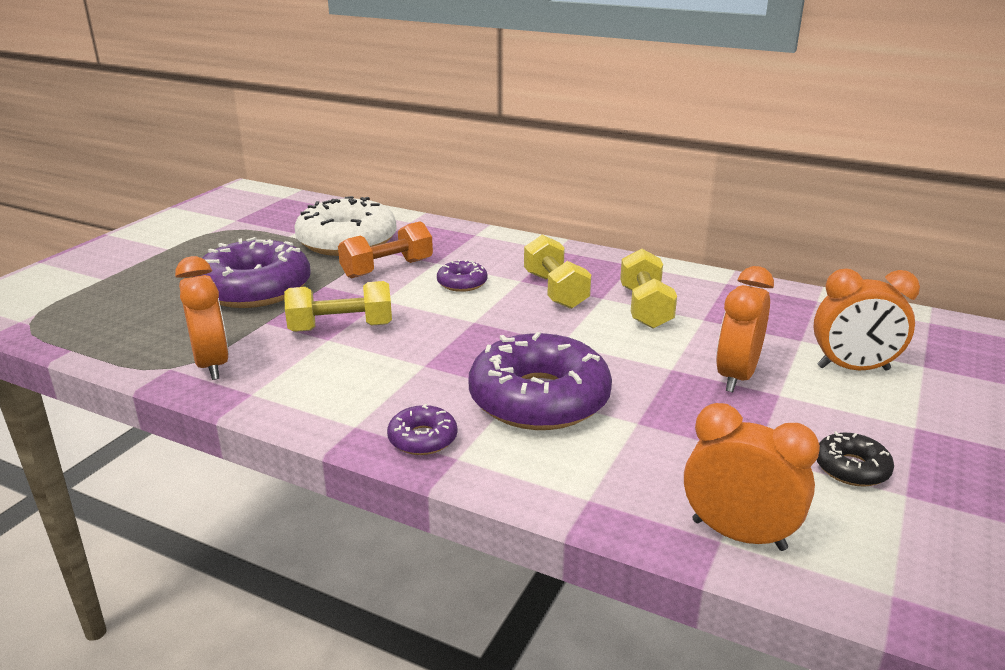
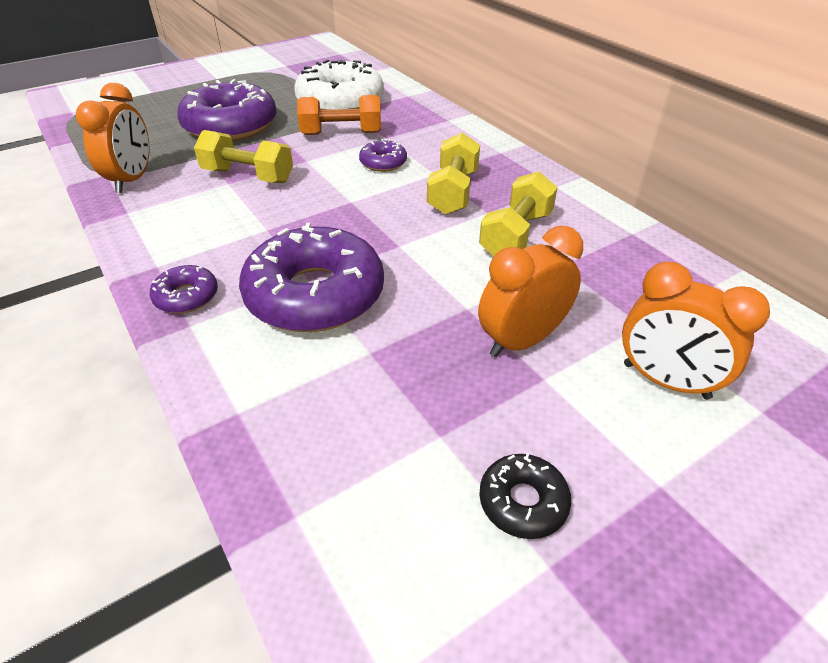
camera: 30 degrees right, 15 degrees up
(738, 535) = (318, 519): orange clock -> none

